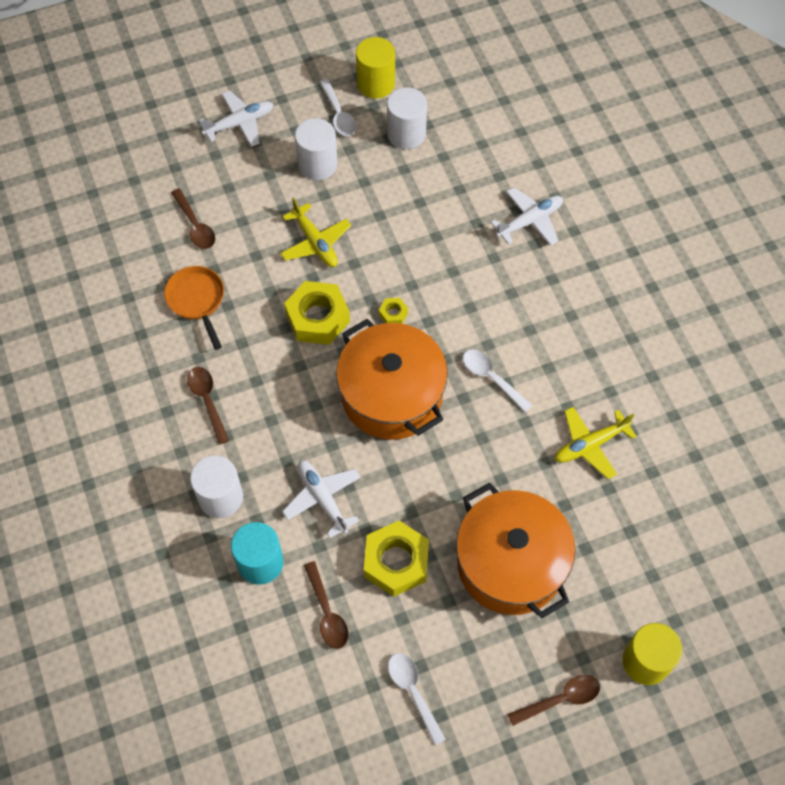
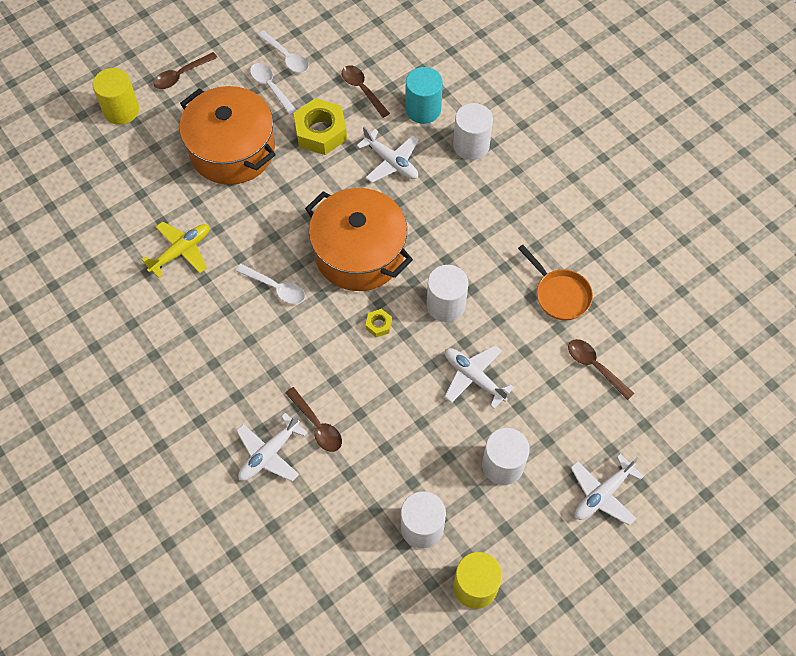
camera: 165 degrees right, 0 degrees up
(207, 401) = (512, 212): brown spoon -> brown spoon (317, 425)
(315, 243) = (474, 377): yellow plane -> white plane
(318, 318) = (446, 305): yellow nut -> white cylinder
(338, 114) = (502, 534): white spoon -> white spoon (271, 87)

